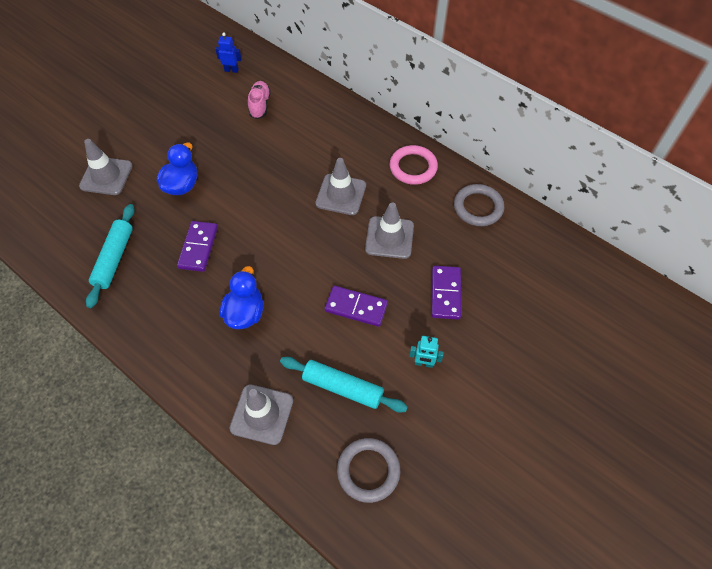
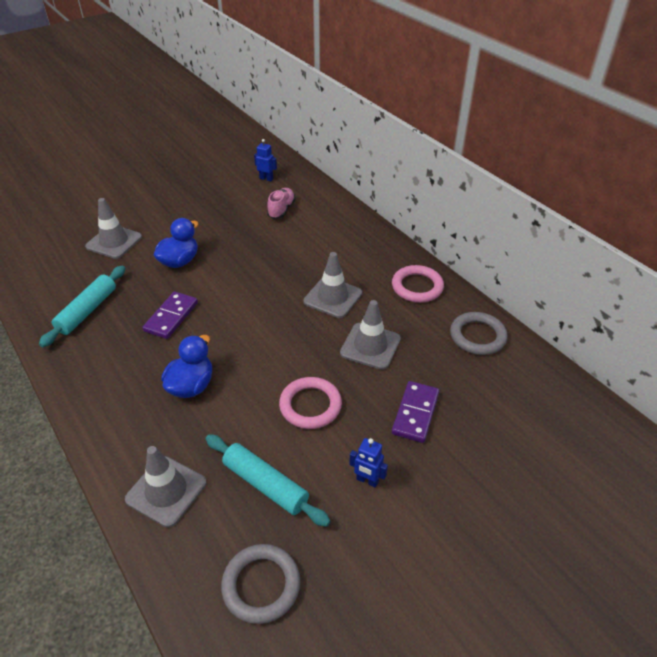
camera: 15 degrees right, 15 degrees down
(356, 307) = (310, 405): purple domino -> pink ring
(424, 363) = (367, 480): turquoise robot -> blue robot

